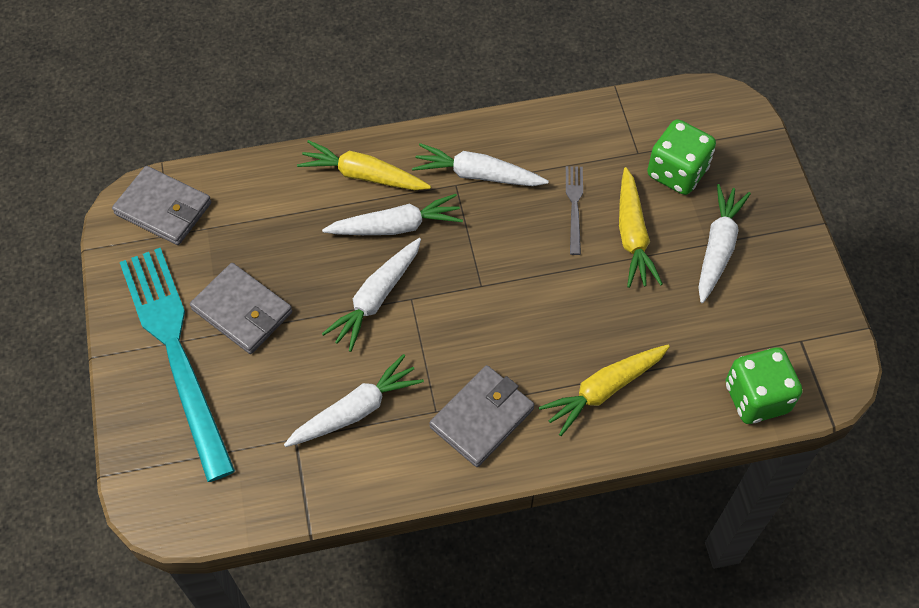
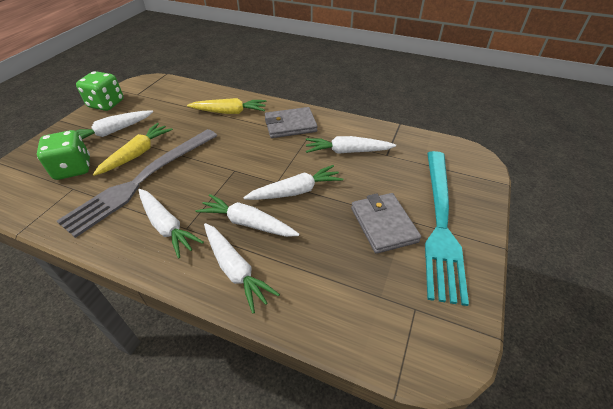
camera: 145 degrees left, 15 degrees down
(163, 208) = (412, 337): grey wallet -> none
(363, 175) = (235, 269): yellow carrot -> white carrot
(574, 206) = (142, 180): grey fork -> grey fork, size x2.39
(756, 397) = (178, 88): green dice -> green dice (106, 104)

